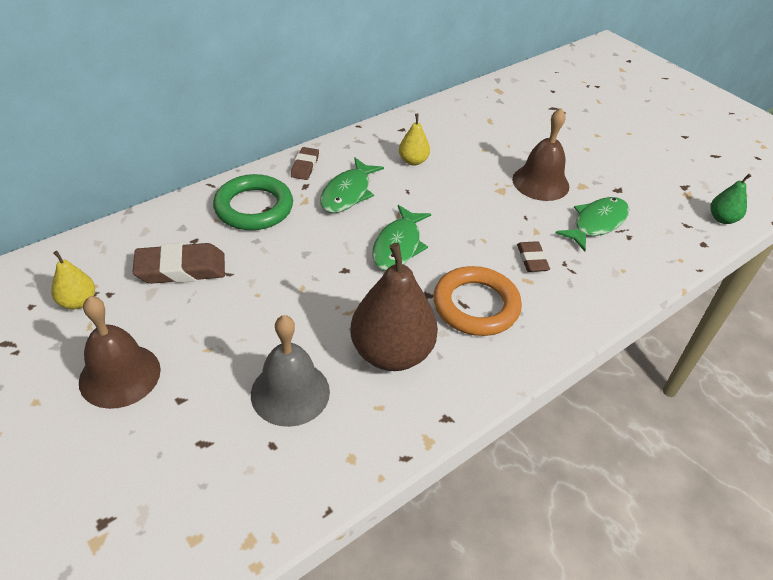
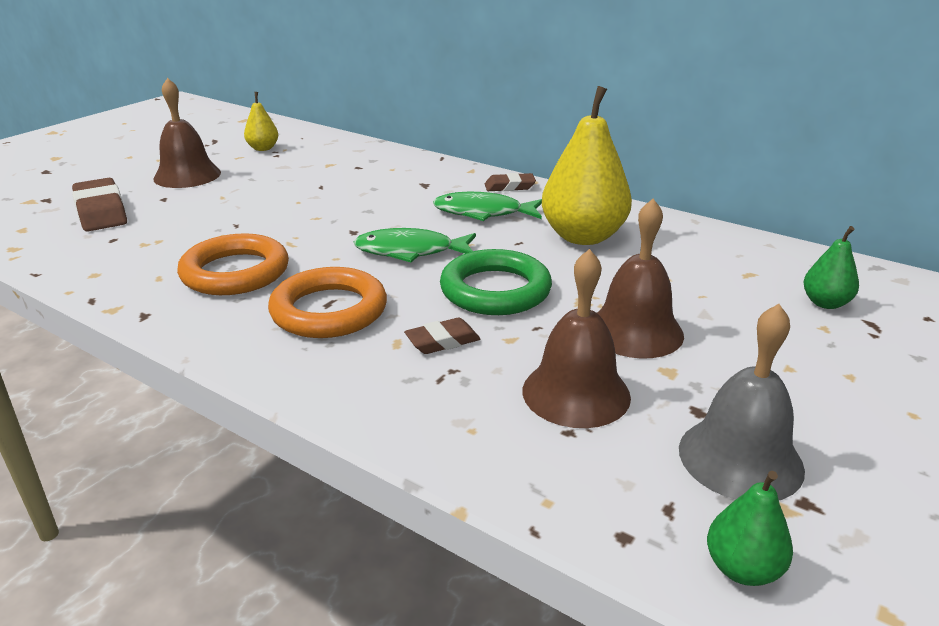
camera: 75 degrees right, 15 degrees down
(181, 269) = (317, 169): brown eraser -> brown eraser (101, 211)
(254, 207) = (421, 178): green ring -> green ring (495, 290)
(290, 392) = (174, 235): grey bell -> grey bell (740, 458)
(391, 353) = (235, 272): brown pear -> orange ring
(413, 161) = (583, 236): yellow pear -> yellow pear, size x2.04
(530, 111) = (825, 303): none -> green pear
(597, 223) = (576, 393): green fish -> brown bell

